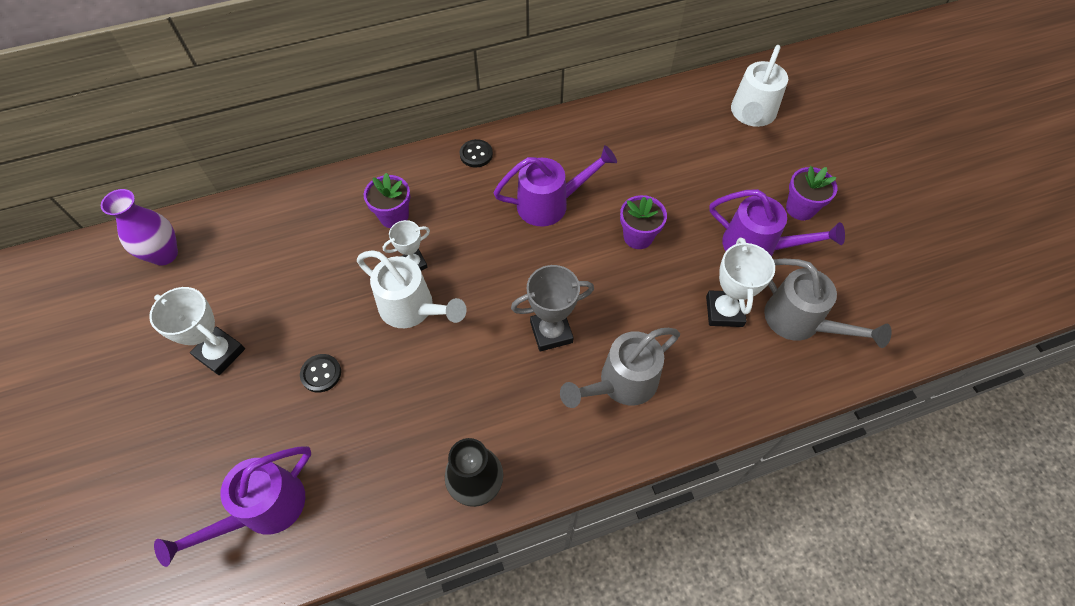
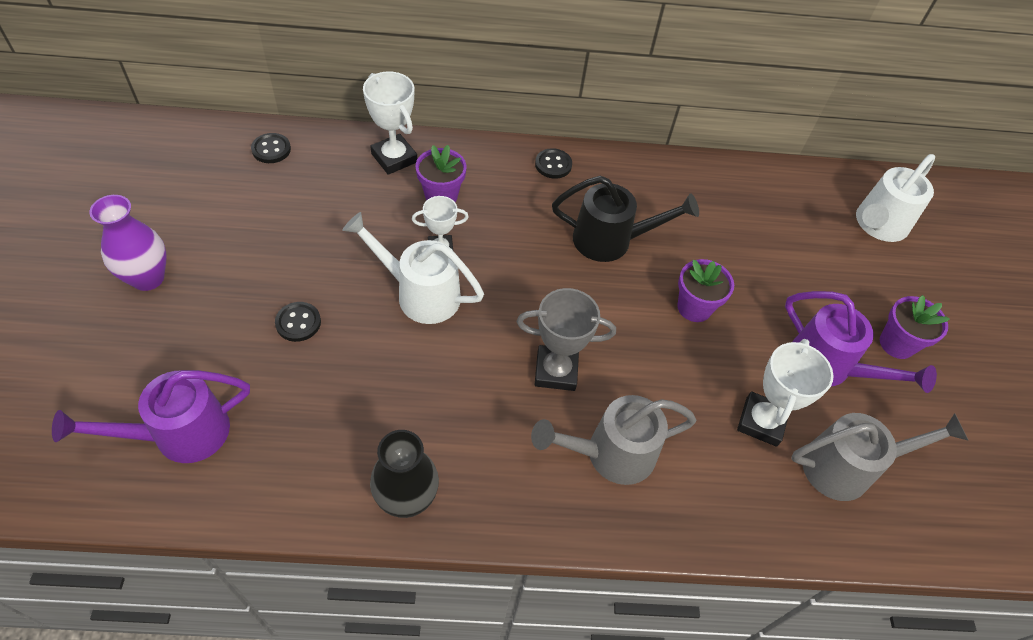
camera: 15 degrees right, 5 degrees down
(164, 254) = (201, 154): purple vase -> purple vase (148, 278)
(220, 353) = (210, 265): white trophy -> white trophy (394, 158)
(226, 227) = (271, 149): none -> black button
(413, 309) = (420, 293): white watering can -> white watering can turned 150 degrees clockwise
(550, 204) = (611, 240): purple watering can -> black watering can
(800, 322) = (847, 467): grey watering can -> grey watering can turned 75 degrees counterclockwise

